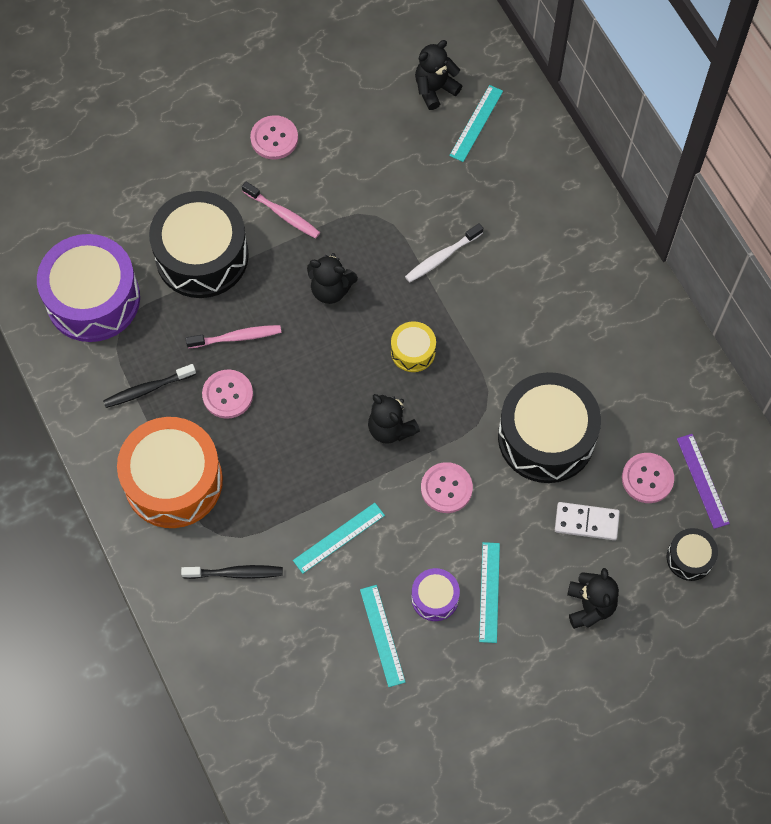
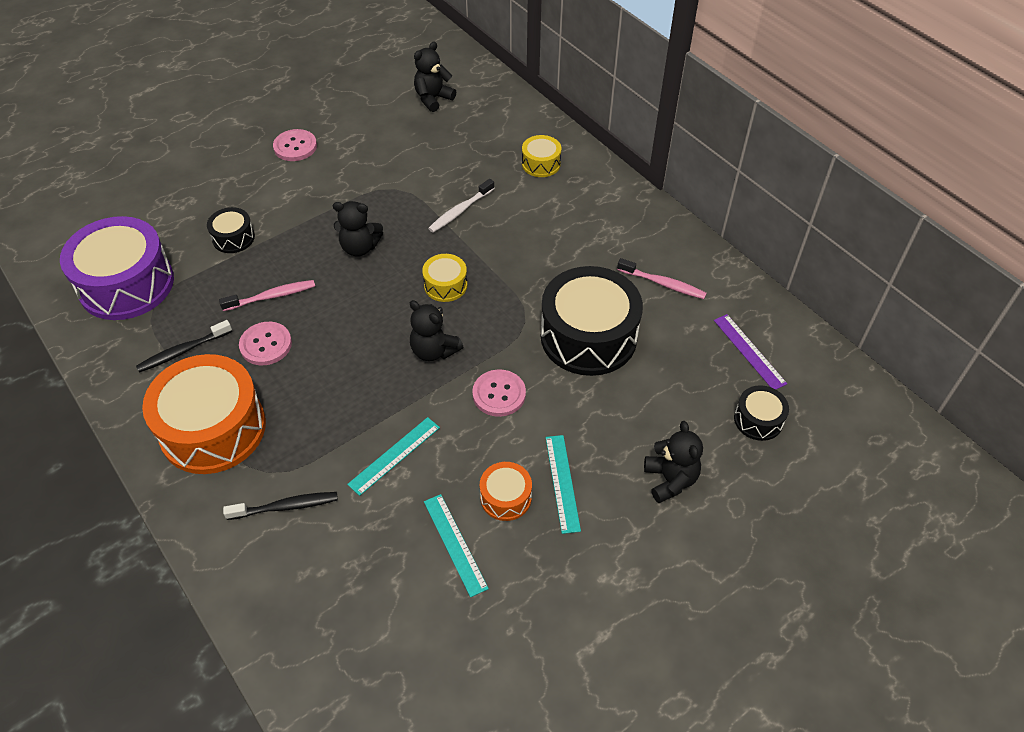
camera: 10 degrees left, 15 degrees down
(202, 256) = (233, 238): black drum -> black drum, size x0.47
(283, 214) = (308, 198): pink toothbrush -> pink toothbrush (663, 284)
(435, 598) = (505, 497): purple drum -> orange drum
(476, 123) = (473, 116): turquoise ruler -> none
(540, 205) = (541, 164): none -> yellow drum
(586, 522) = (646, 403): white domino -> none
(647, 478) = (695, 357): pink button -> none

